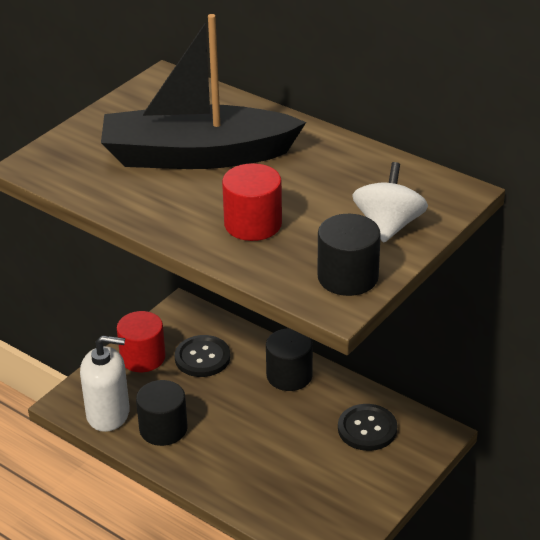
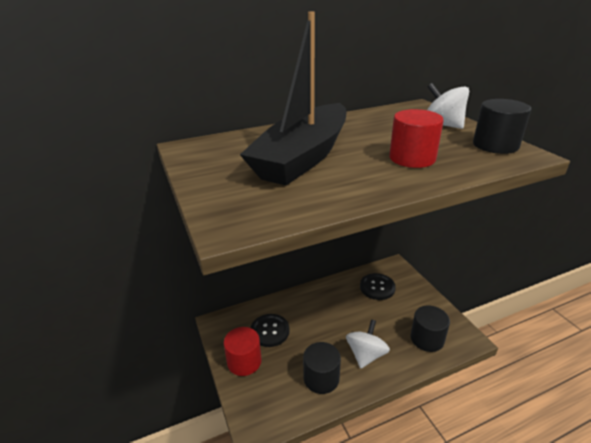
camera: 60 degrees left, 5 degrees down
(108, 414) = (285, 405): white soap dispenser -> none
(227, 456) = (366, 355): none -> white spinning top
(289, 375) = (315, 300): black cylinder -> black cylinder (427, 339)

